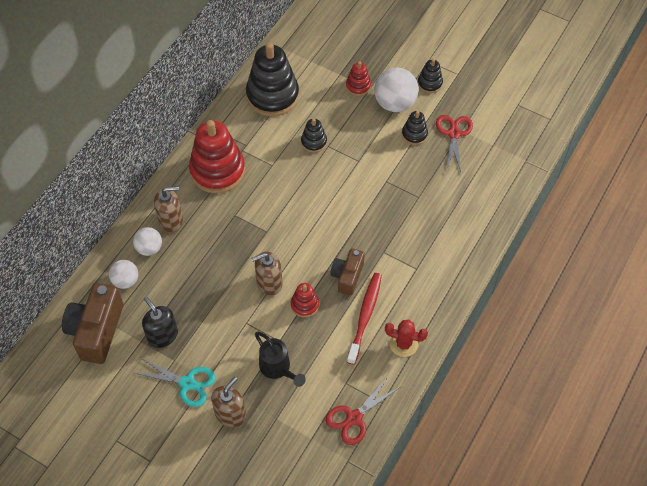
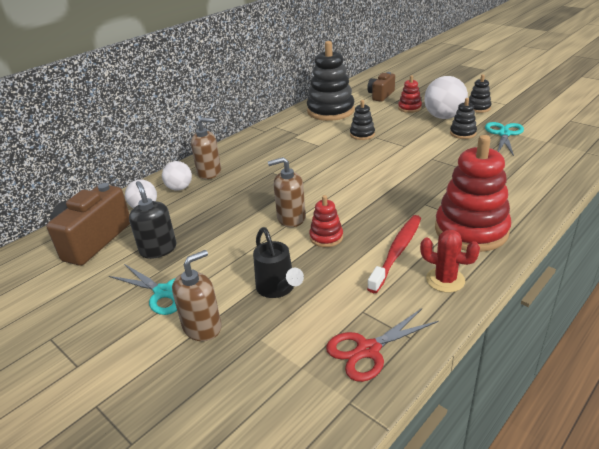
camera: 15 degrees right, 25 degrees down
(217, 171) = (266, 146): red stacking toy -> red stacking toy (471, 230)
(347, 276) = (380, 219): brown camera -> brown camera (381, 95)
(453, 134) = (504, 134): red scissors -> turquoise scissors

